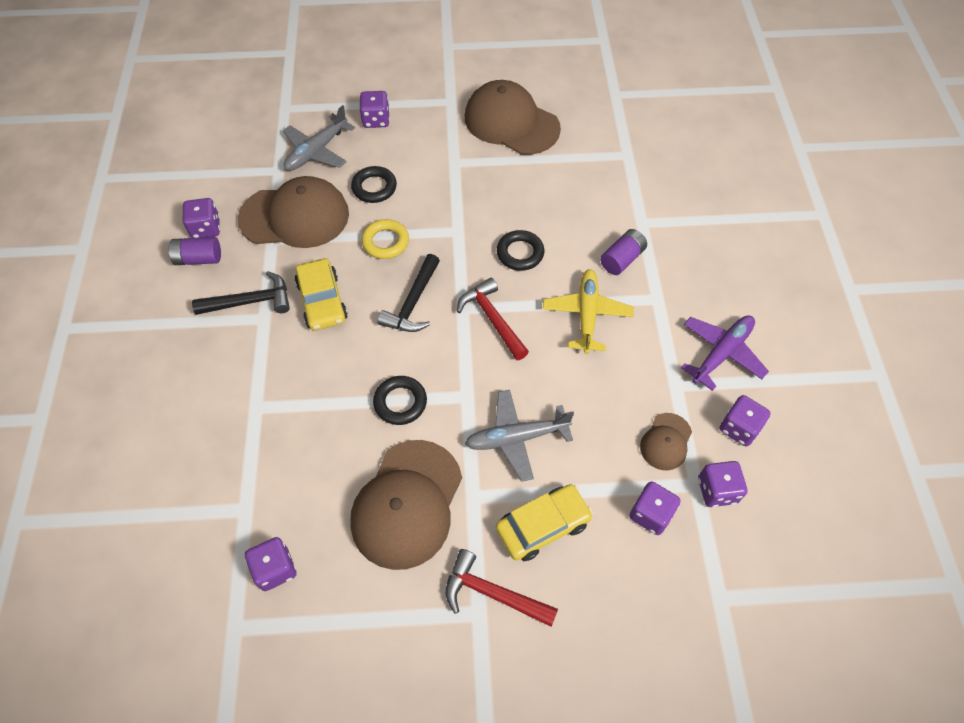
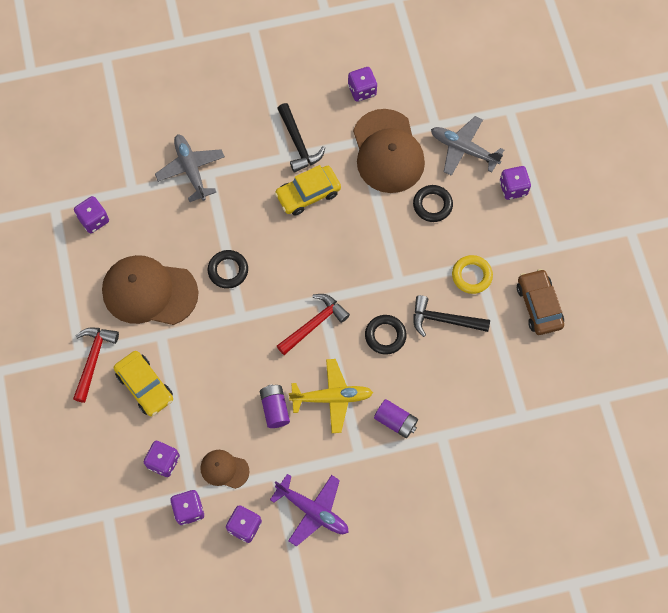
camera: 80 degrees right, 10 degrees up
(198, 259) = (331, 95): purple battery -> purple battery (275, 408)
(385, 242) = (375, 227): yellow ring -> yellow ring (471, 276)
(413, 303) = (318, 261): black hammer -> black hammer (444, 320)
(511, 123) = (538, 305): brown cap -> brown car
(516, 438) = (211, 358): grey plane -> grey plane (191, 169)

